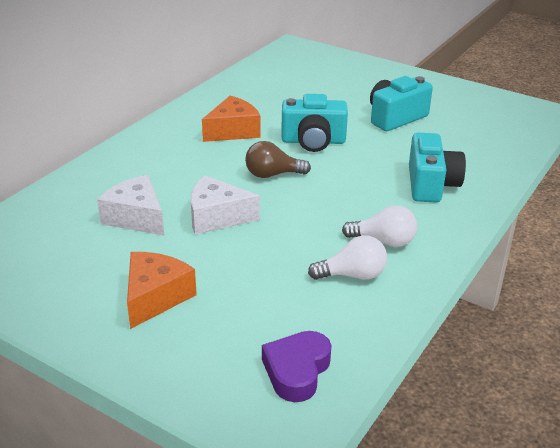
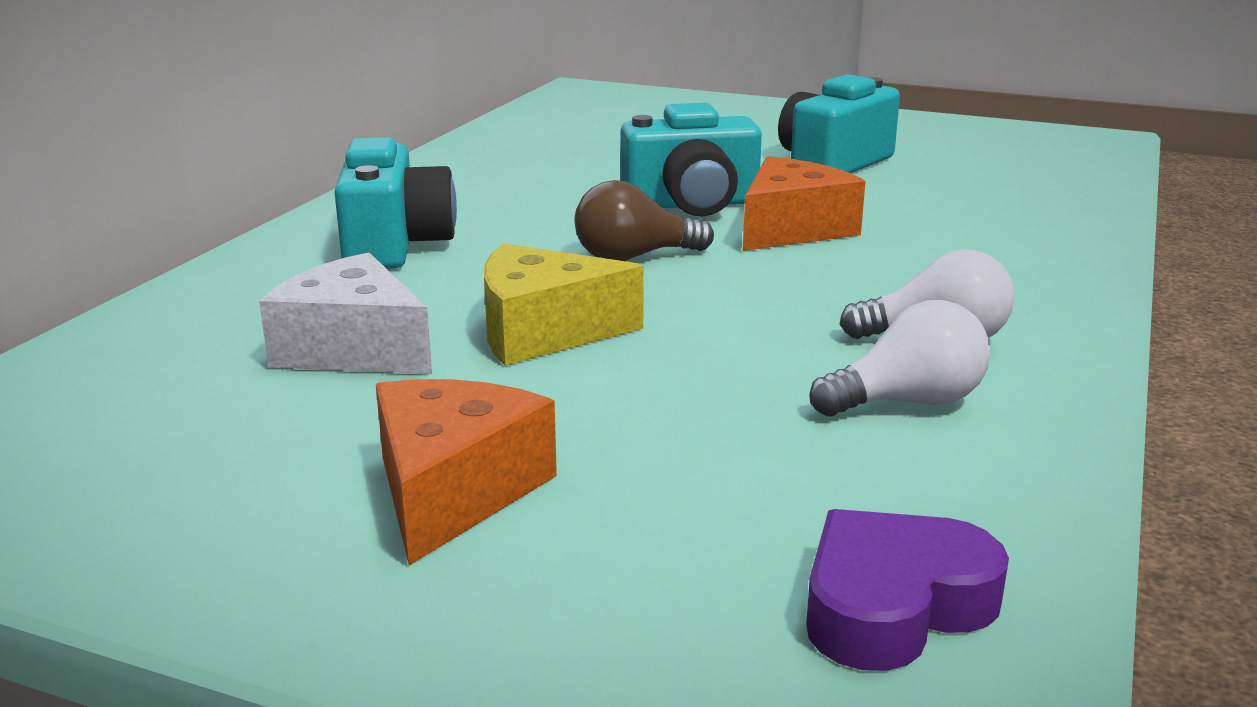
camera: 10 degrees left, 10 degrees down
(217, 217) = (544, 332): white cheese -> yellow cheese
(233, 131) = (518, 201): orange cheese -> orange cheese (792, 229)
(297, 370) = (893, 605): purple heart -> purple heart turned 45 degrees clockwise
(431, 185) = (969, 247): turquoise camera -> turquoise camera (395, 245)

